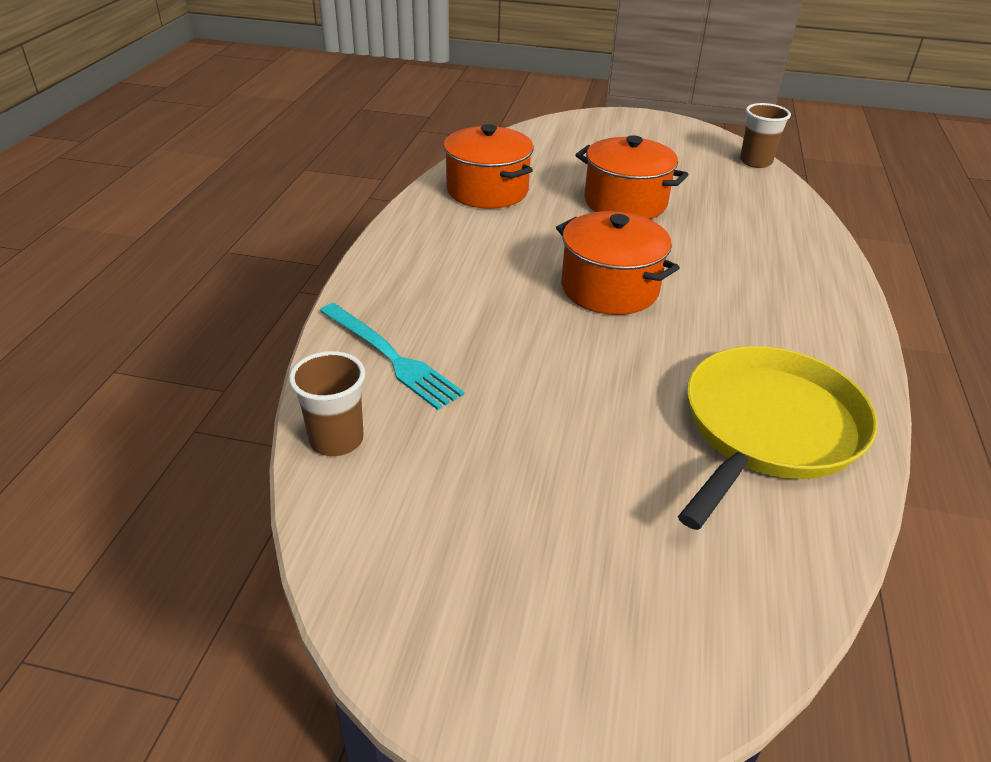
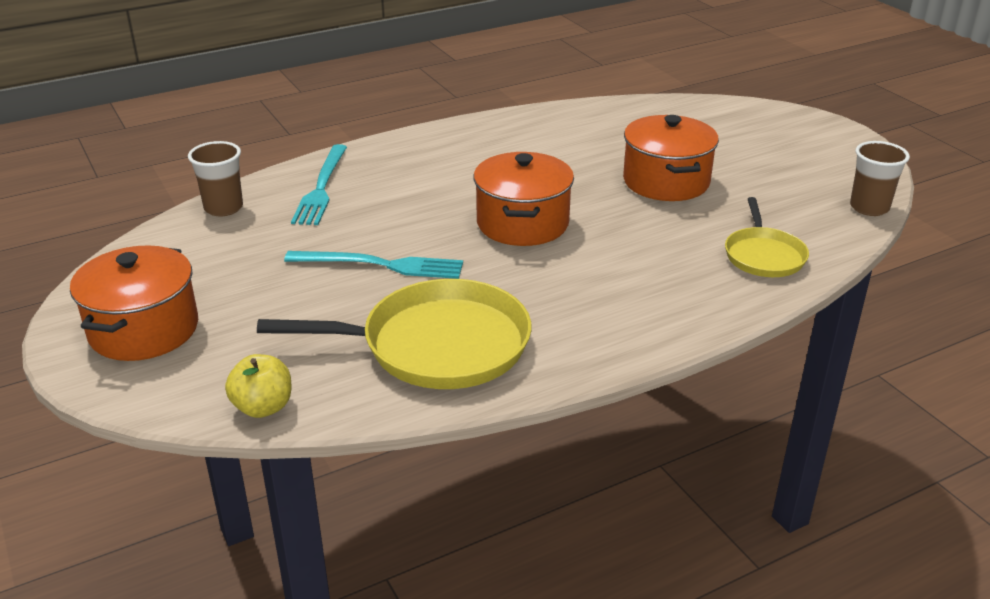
camera: 50 degrees right, 5 degrees down
(487, 191) = (578, 129): orange pot -> orange pot (144, 330)
(591, 393) = (381, 265): none -> turquoise fork
(777, 224) = (763, 255): none -> yellow pan
(789, 598) = (263, 407): none -> yellow apple

